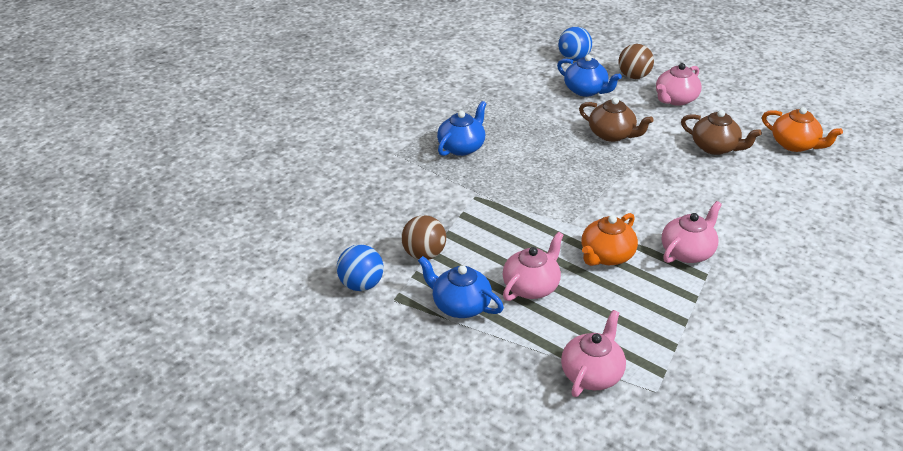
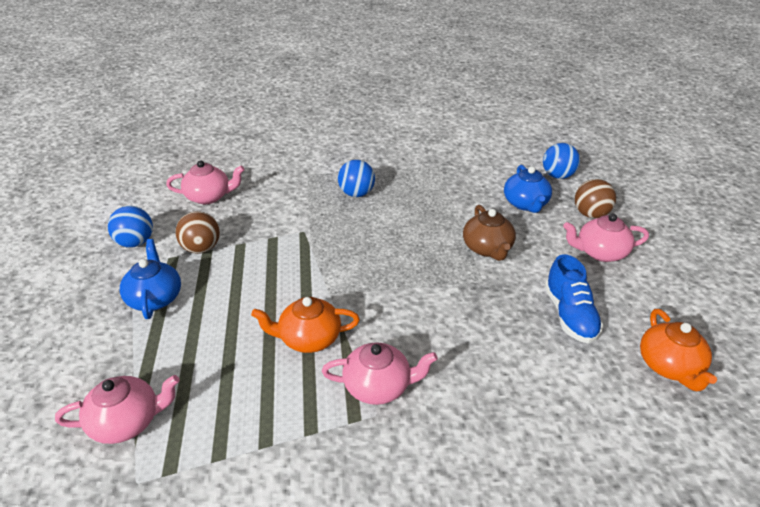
camera: 45 degrees right, 0 degrees up
(462, 147) = (356, 194): blue teapot -> blue ball
(531, 286) = (218, 320): pink teapot -> pink teapot (209, 197)
(715, 147) = (569, 315): brown teapot -> blue shoe

